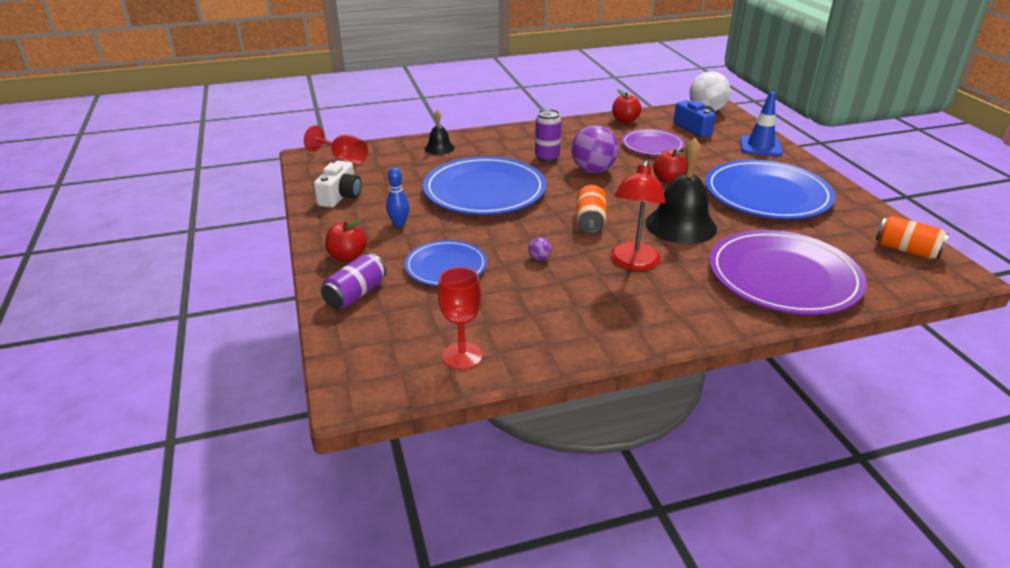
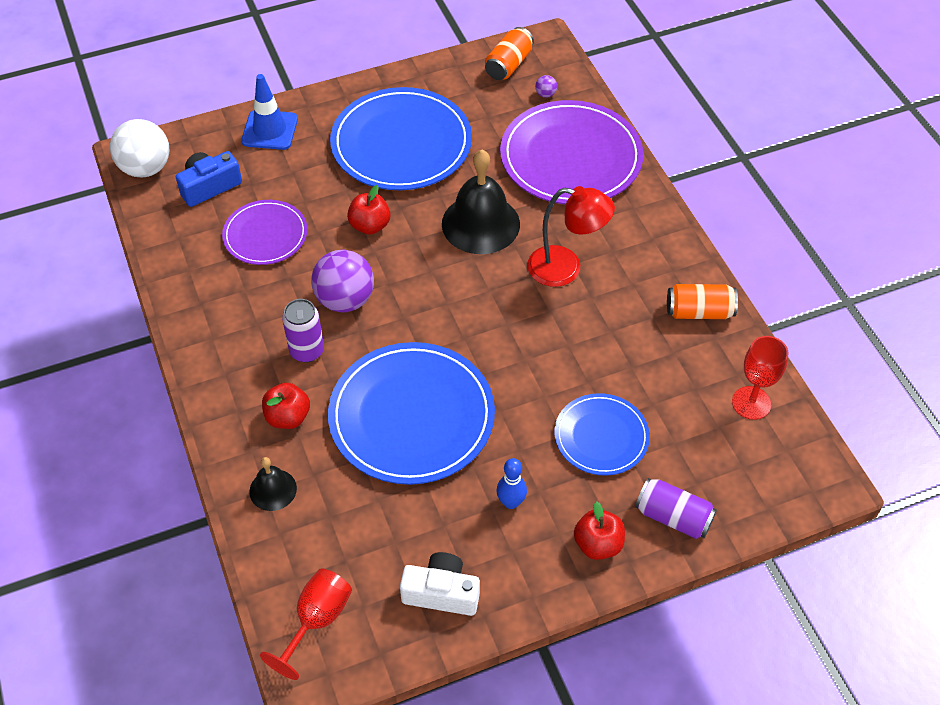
camera: 95 degrees left, 20 degrees up
(539, 258) = (569, 349): purple ball -> purple ball (545, 94)
(590, 220) = (479, 304): orange can -> orange can (699, 312)
(625, 121) = (177, 261): red apple -> red apple (288, 417)

